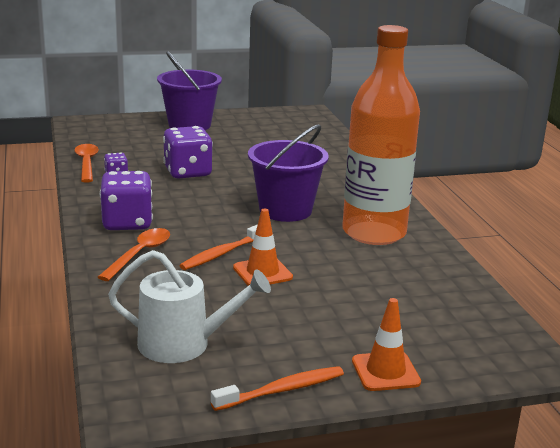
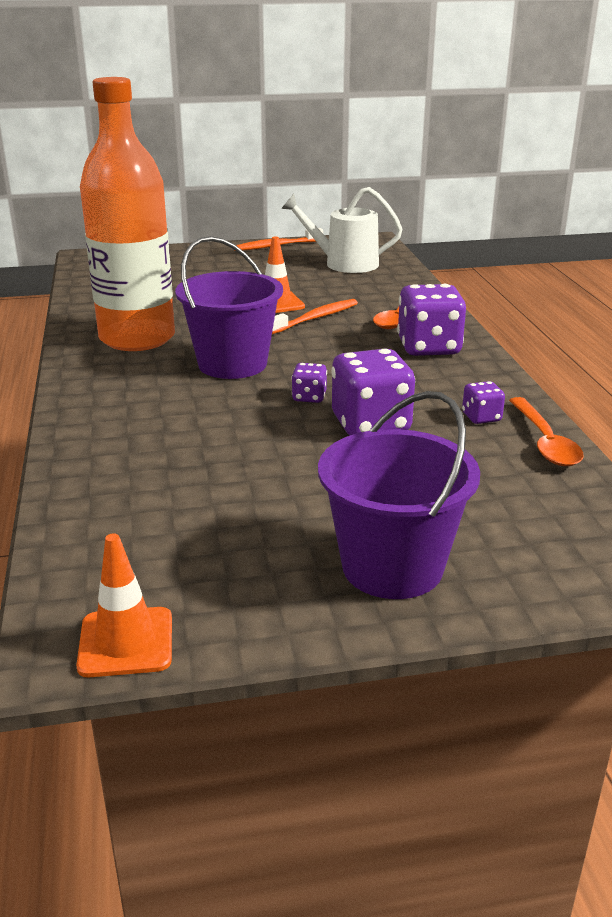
camera: 175 degrees left, 5 degrees up
(226, 187) = (309, 397): none -> purple dice
(385, 372) = (202, 252): orange traffic cone -> orange traffic cone (126, 642)

